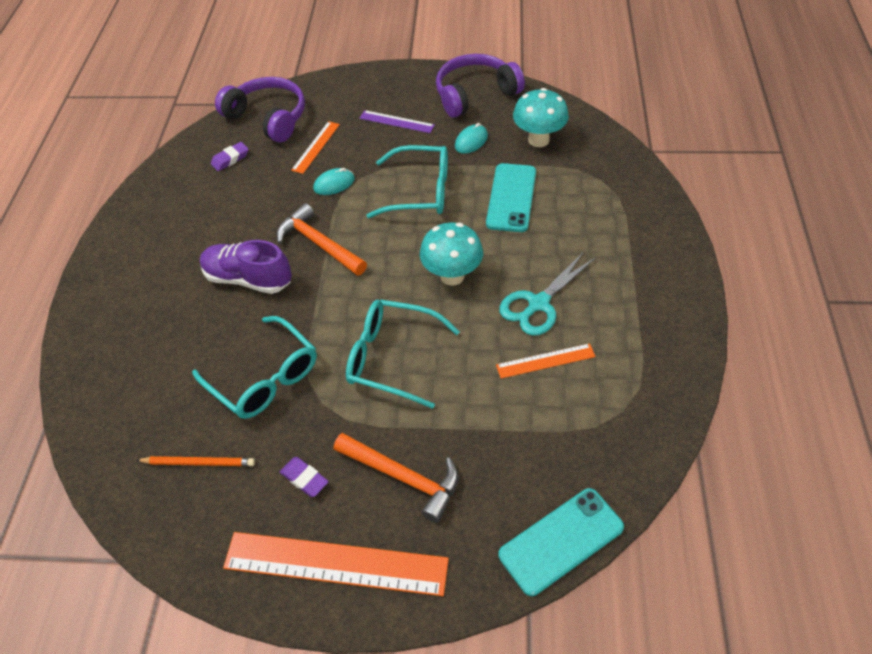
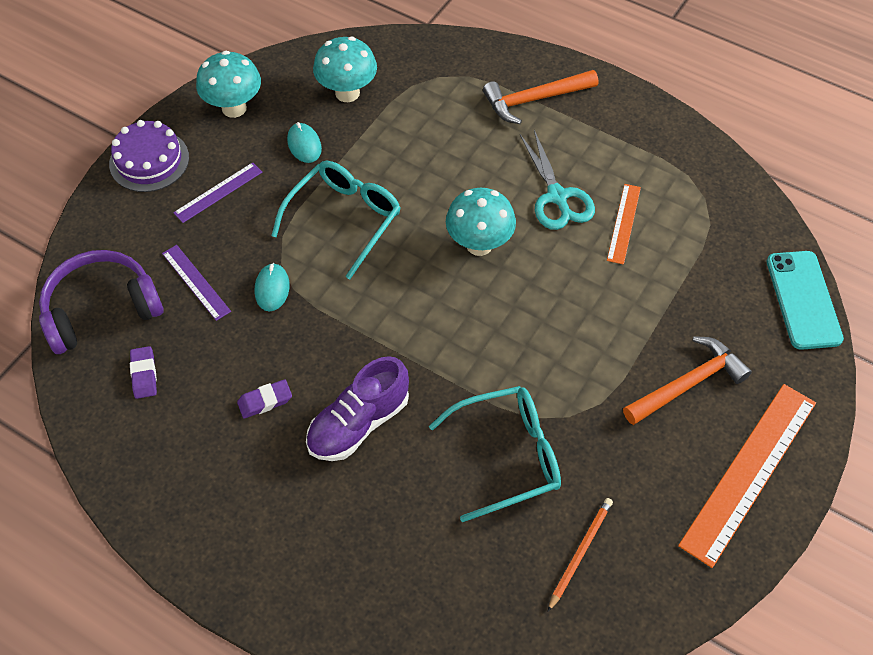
camera: 65 degrees left, 5 degrees up
(304, 479) = (648, 464): purple eraser -> purple eraser (265, 401)
(316, 147) = (196, 282): orange ruler -> purple ruler
(319, 244) = (354, 338): orange hammer -> orange hammer (534, 99)
(392, 358) = (549, 336): turquoise glasses -> none
(398, 80) = (149, 160): none -> purple cake
(475, 94) = (234, 108): purple headphones -> turquoise mushroom
(511, 198) = (410, 152): turquoise phone -> none

